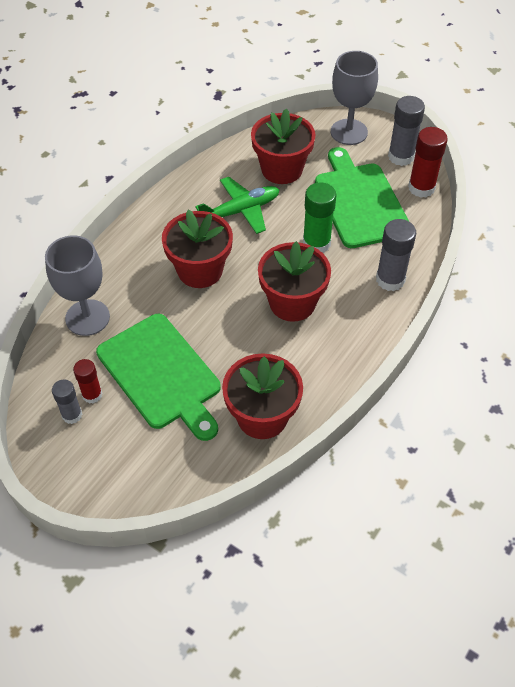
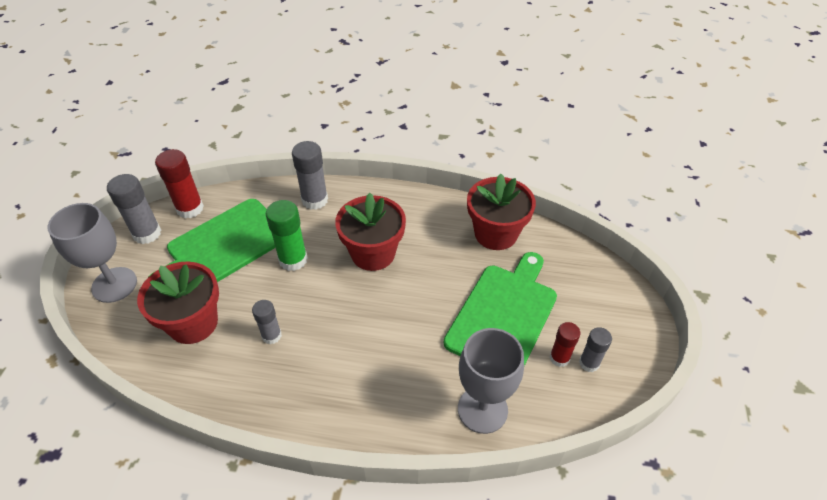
camera: 115 degrees left, 5 degrees down
(200, 270) = (370, 337): red flower pot -> none
(241, 211) = (271, 335): green plane -> grey glue stick

